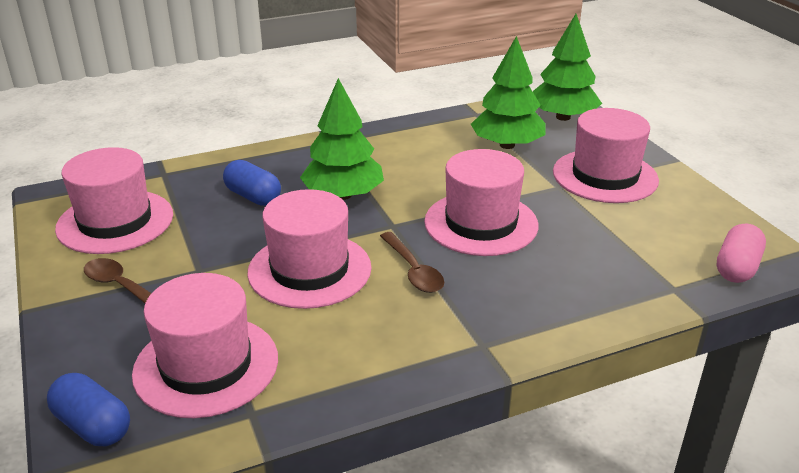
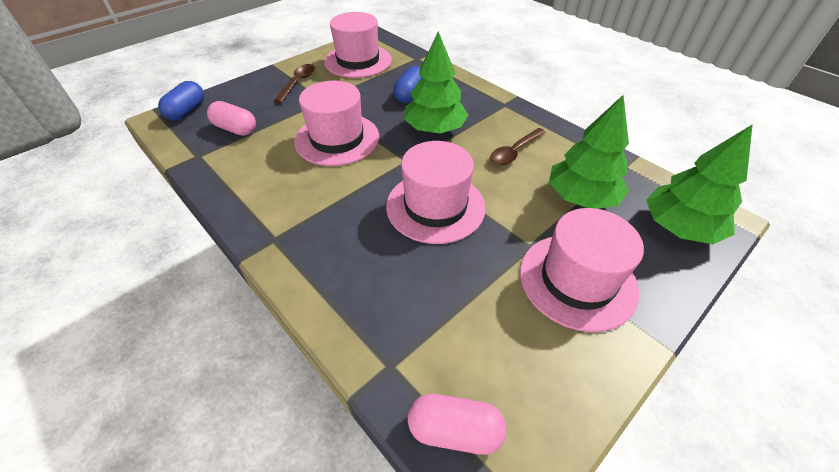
camera: 70 degrees right, 15 degrees up
(206, 365) = (235, 129): pink hat -> pink capsule
(413, 270) = (354, 184): brown spoon -> brown spoon (514, 152)

